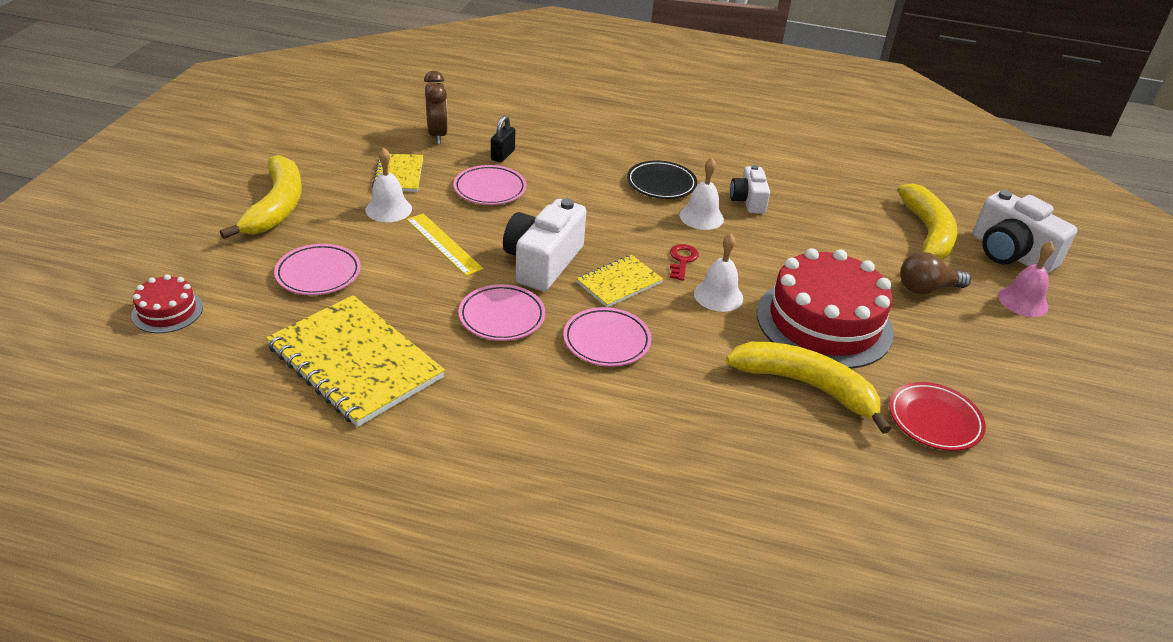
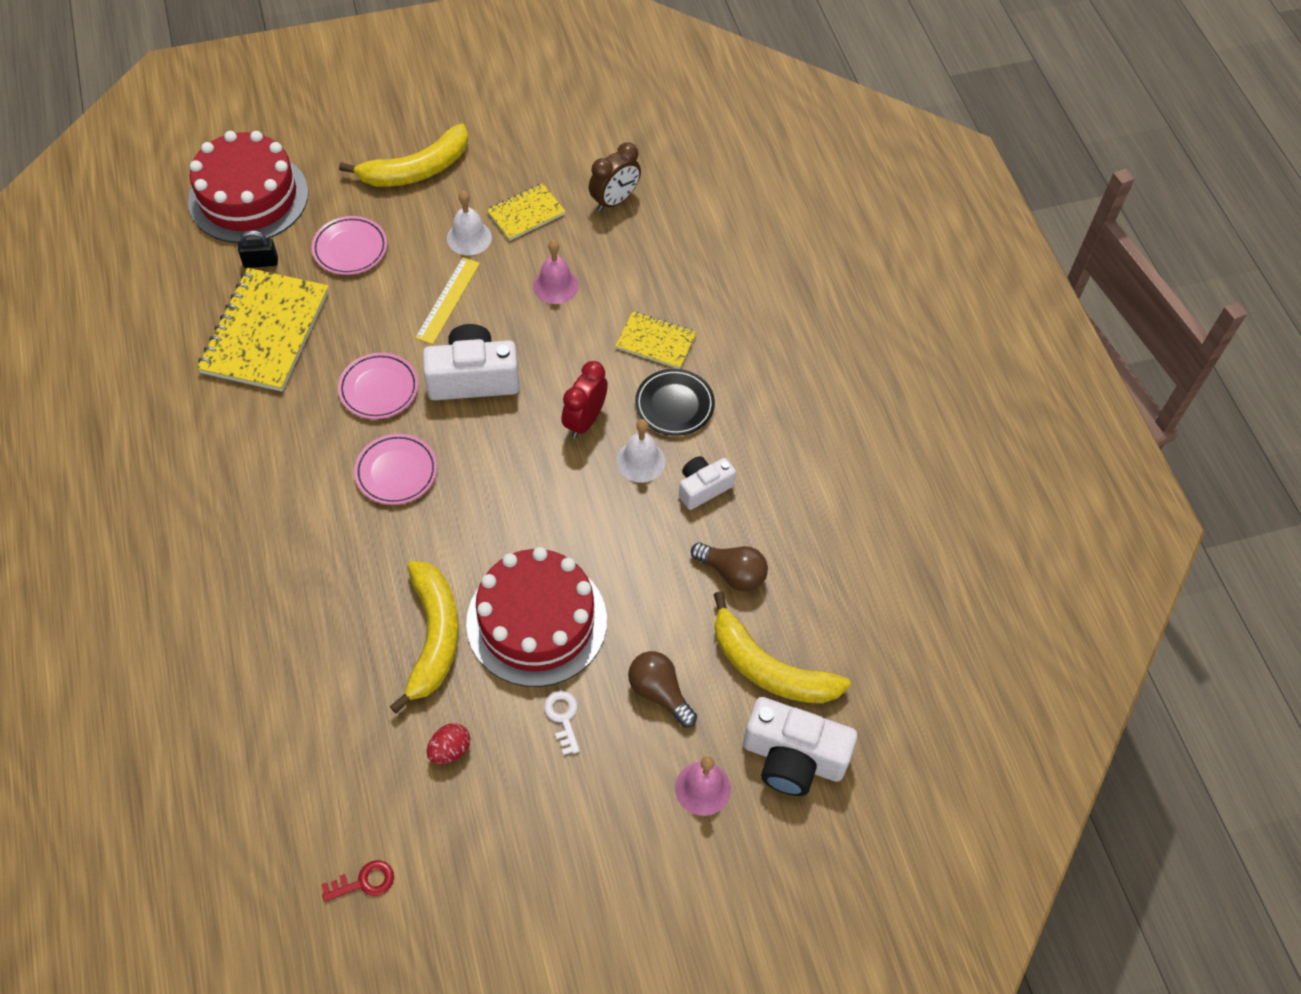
camera: 60 degrees right, 20 degrees up
(167, 311) = (248, 197): red cake -> red cake, size x2.15
(490, 189) = (555, 285): pink plate -> pink bell
(503, 155) = (621, 264): black padlock -> black padlock (261, 262)
(619, 283) = (483, 445): yellow notebook -> yellow notebook (656, 342)
(640, 226) = (585, 421): none -> red clock
(682, 260) = (554, 475): red key -> red key (364, 882)
(718, 295) = (518, 525): white bell -> none
(834, 218) = (732, 573): none -> brown light bulb
(927, 234) = (769, 668): yellow banana -> yellow banana turned 60 degrees clockwise
(928, 344) = (563, 717): none -> white key
(934, 420) = (450, 750): red plate -> red egg
(1010, 253) = (793, 758): white camera -> white camera turned 90 degrees counterclockwise

